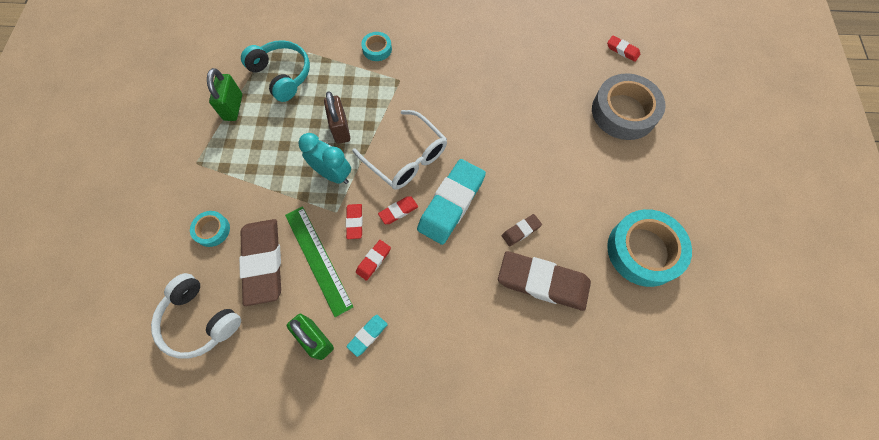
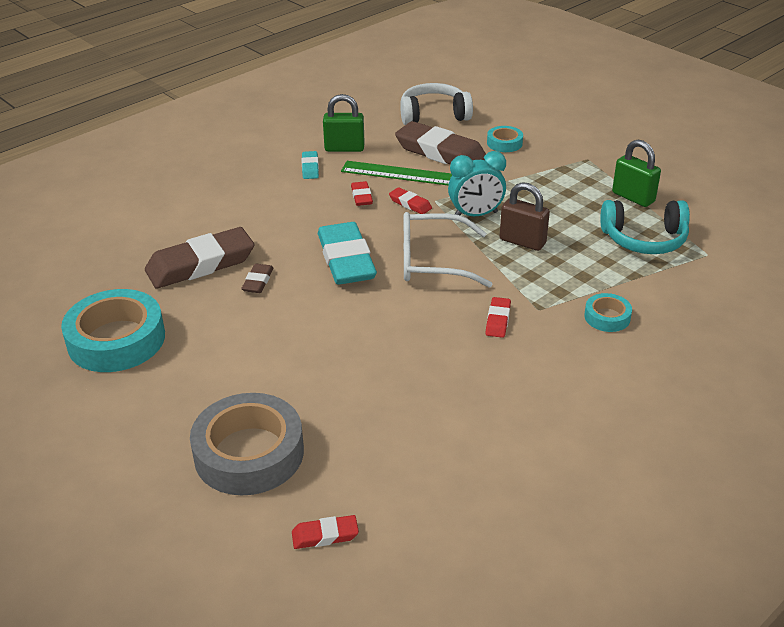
camera: 135 degrees right, 30 degrees down
(398, 211) = (385, 229): red eraser -> red eraser (498, 320)

